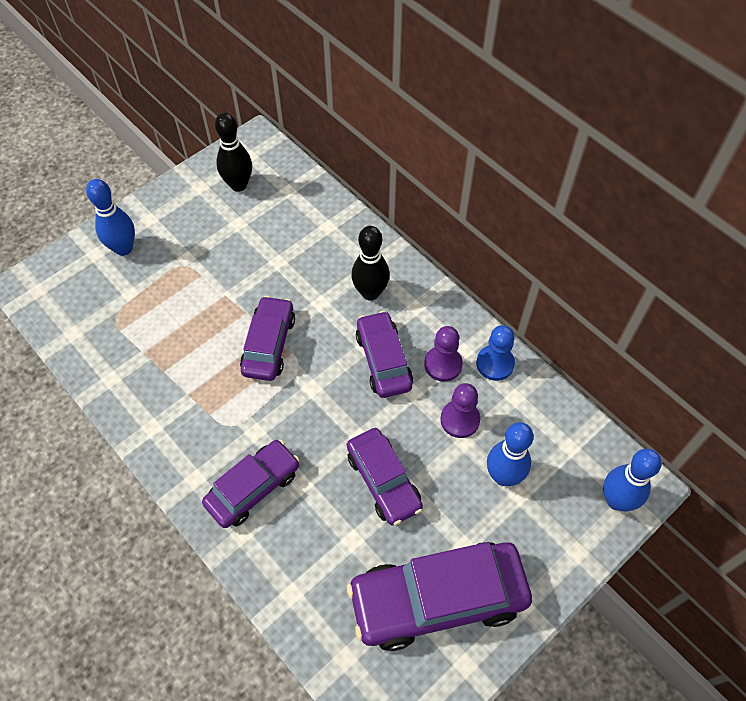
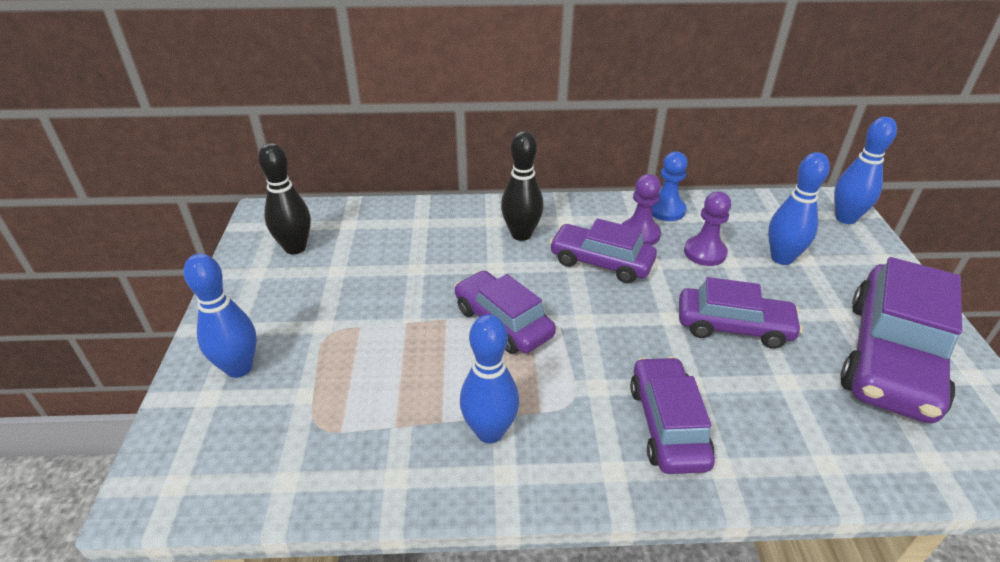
camera: 50 degrees left, 20 degrees down
(174, 399) = (490, 431): none -> blue bowling pin

